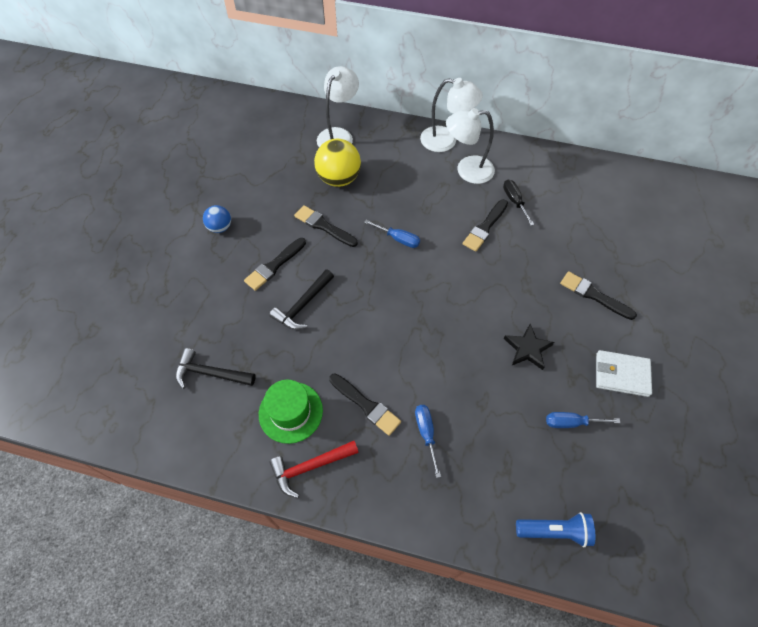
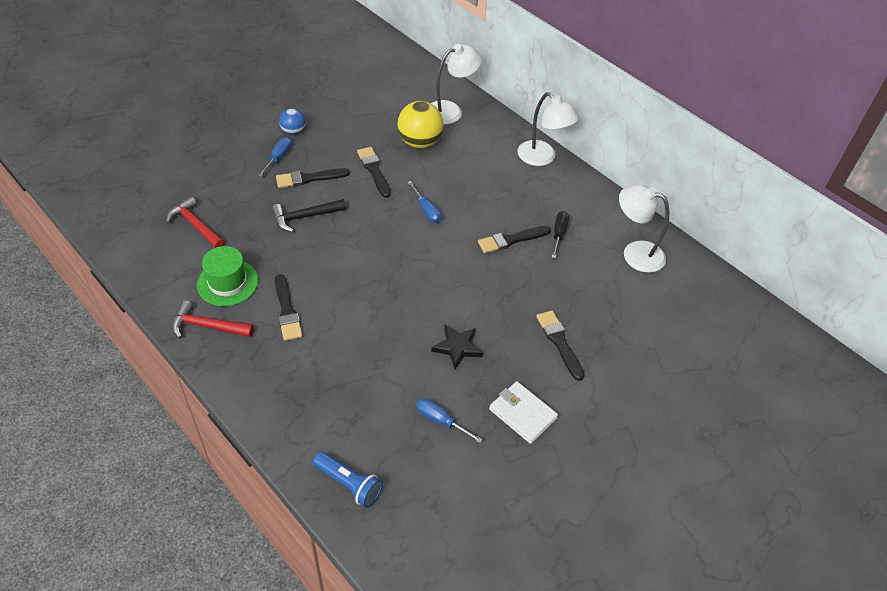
camera: 30 degrees right, 10 degrees down
(210, 373) = (195, 225): black hammer -> red hammer
(426, 433) = (314, 357): blue screwdriver -> blue screwdriver (278, 157)
(467, 170) = (538, 189): white lamp -> white lamp (635, 253)

